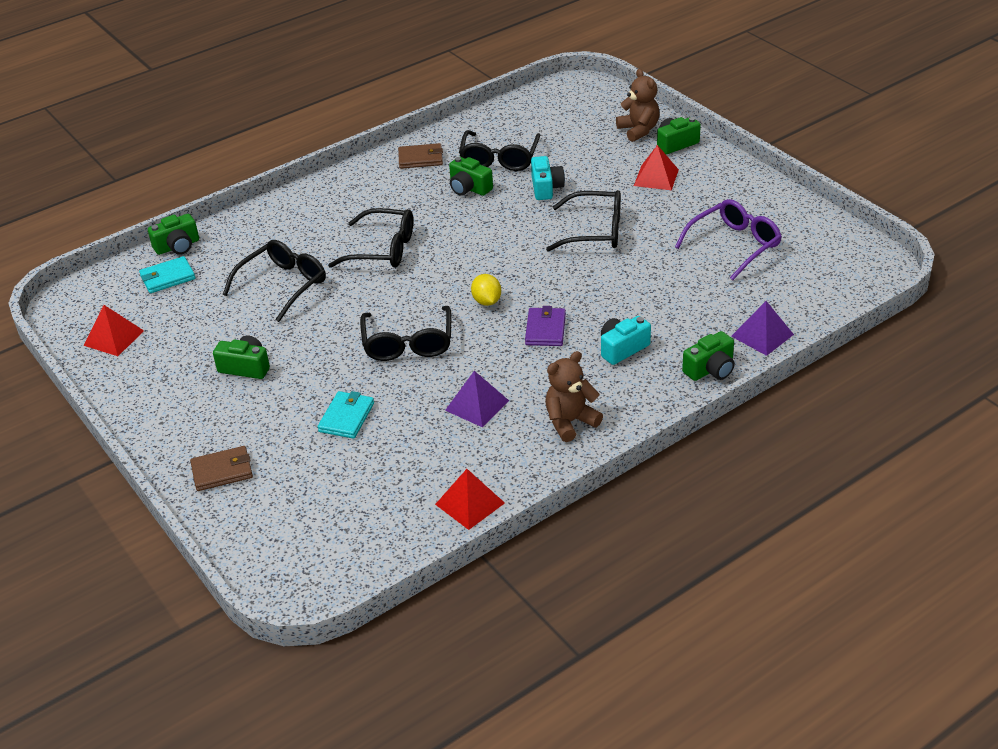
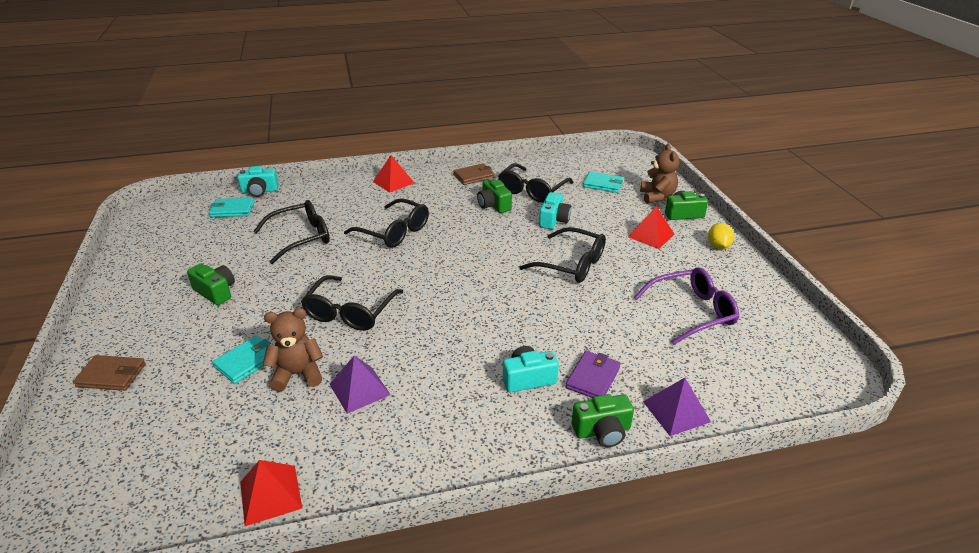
camera: 20 degrees right, 5 degrees down
(114, 338) = (155, 241): red pyramid -> red pyramid (393, 182)
(177, 246) = (259, 191): green camera -> turquoise camera
(420, 158) = (474, 176): brown wallet -> brown wallet turned 45 degrees counterclockwise
(487, 301) = (440, 296): yellow lemon -> yellow lemon (718, 246)
(545, 329) = (471, 337): purple wallet -> purple wallet (593, 378)
(570, 422) = (429, 439): brown teddy bear -> brown teddy bear (298, 374)
(572, 130) = (603, 184): none -> turquoise wallet

